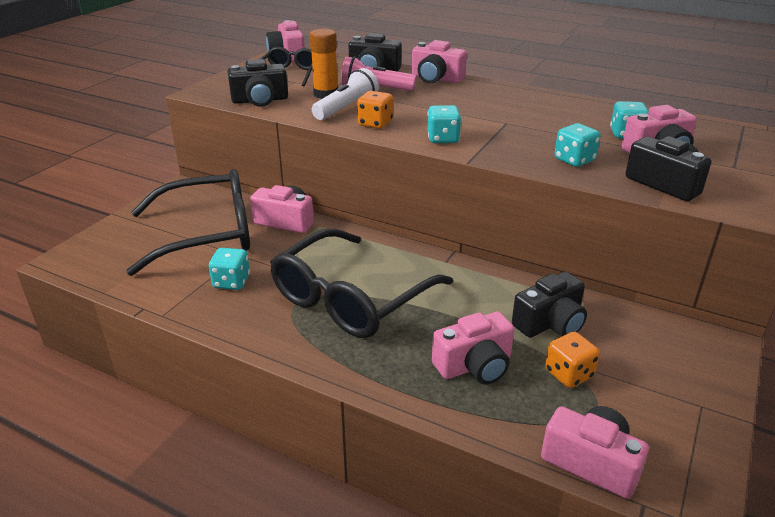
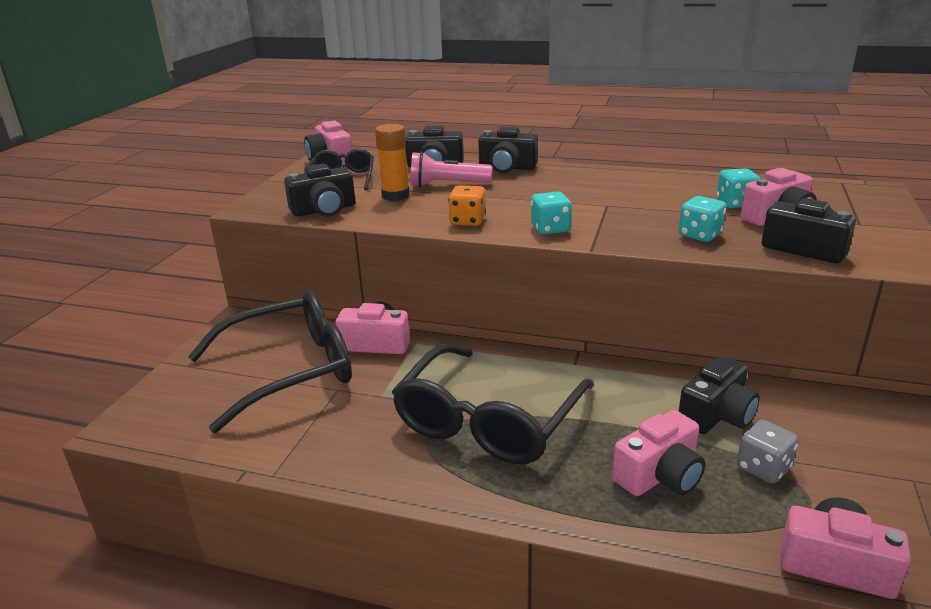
camera: 10 degrees left, 5 degrees down
(231, 282) = (341, 422): turquoise dice -> none
(346, 108) = (427, 208): white flashlight -> none
(436, 78) = (507, 167): pink camera -> black camera
(568, 374) = (763, 468): orange dice -> grey dice

